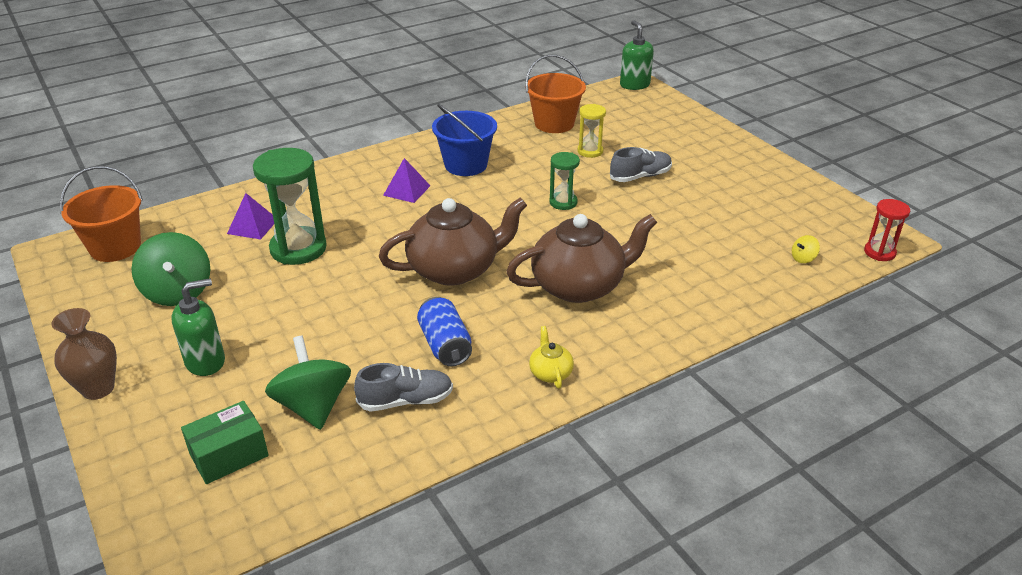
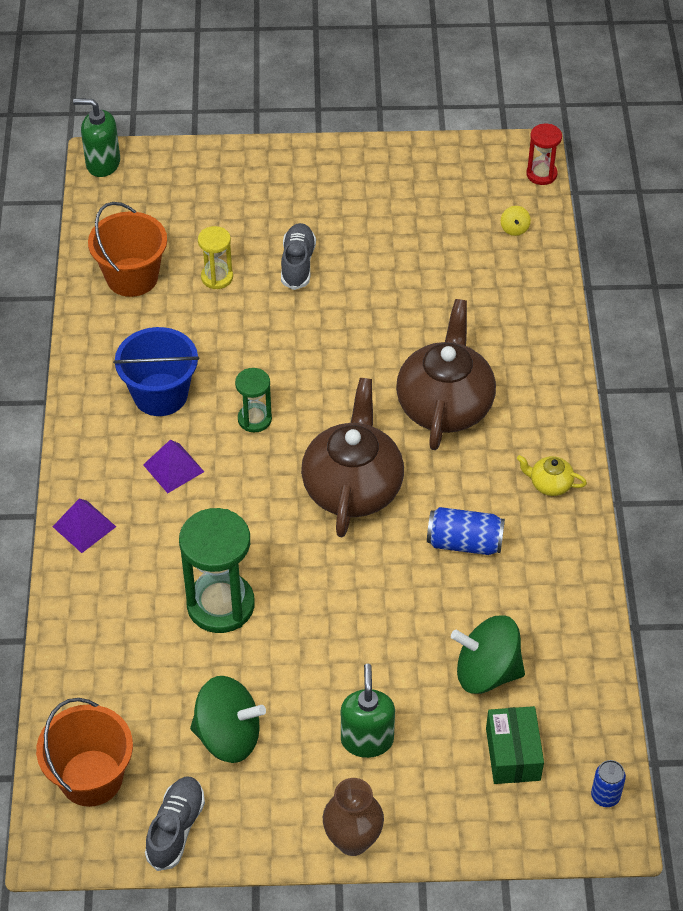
camera: 60 degrees left, 15 degrees up
(206, 540) = (605, 796): none -> blue can
(252, 226) = (143, 633): purple pyramid -> purple pyramid (84, 526)
(406, 401) = (521, 601): grey shoe -> grey shoe (176, 829)
(563, 202) = (298, 348): green hourglass -> green hourglass (254, 419)

